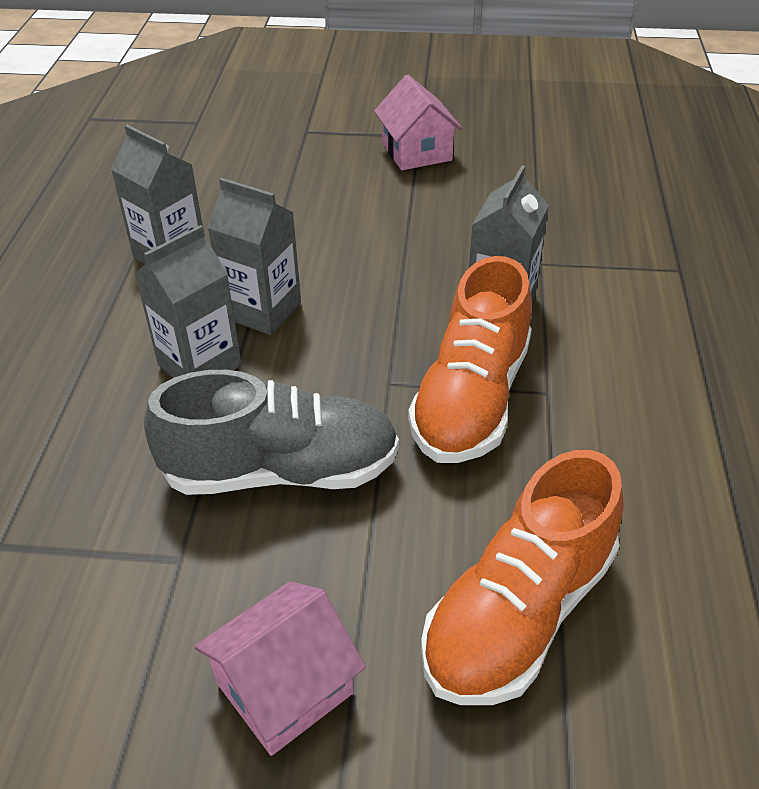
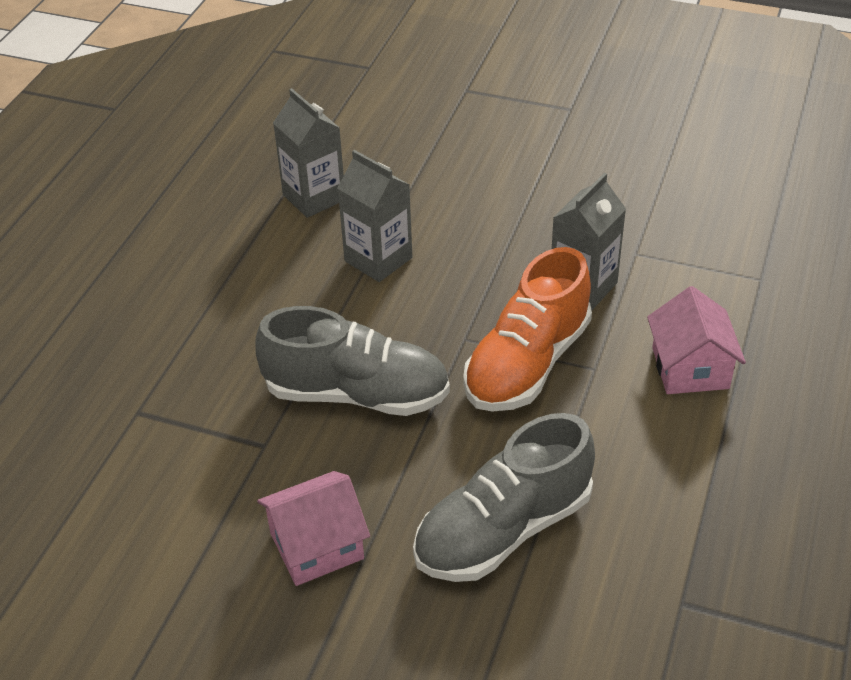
camera: 15 degrees right, 0 degrees up
(200, 365) = (315, 299): grey carton -> none
(416, 152) = (562, 126): pink house -> pink house (690, 368)
(519, 613) = (503, 530): orange shoe -> grey shoe

